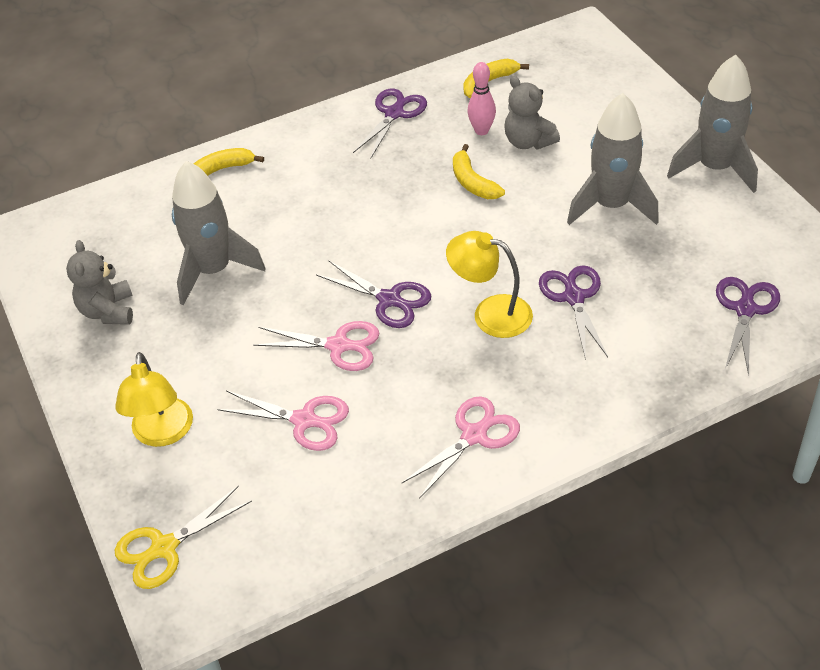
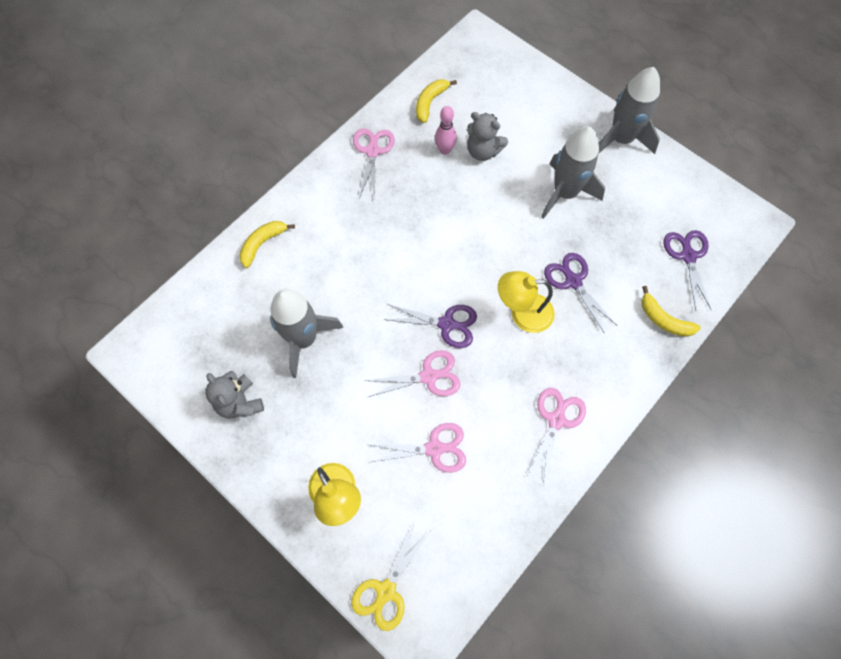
camera: 25 degrees left, 20 degrees up
(394, 113) = (372, 151): purple scissors -> pink scissors
(473, 182) = (459, 200): yellow banana -> yellow banana (664, 319)

